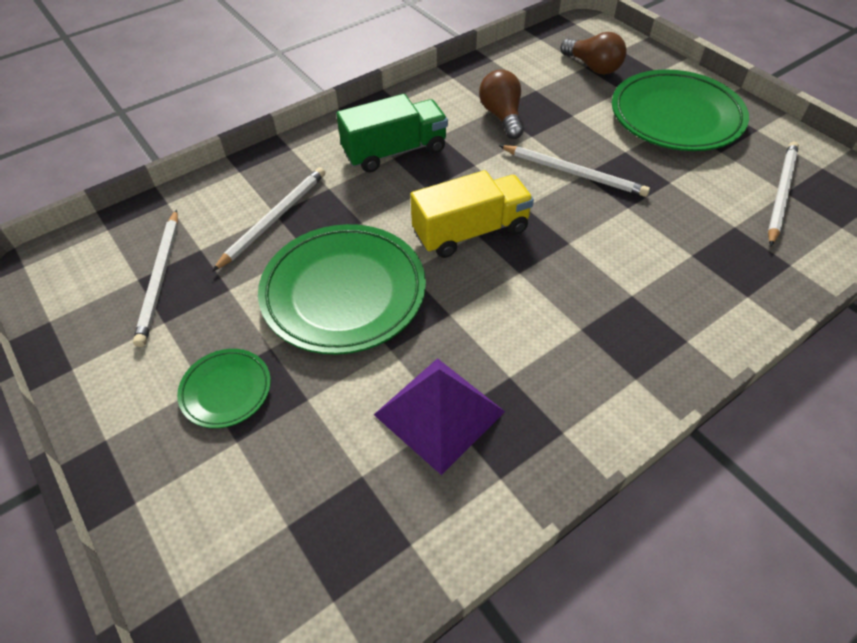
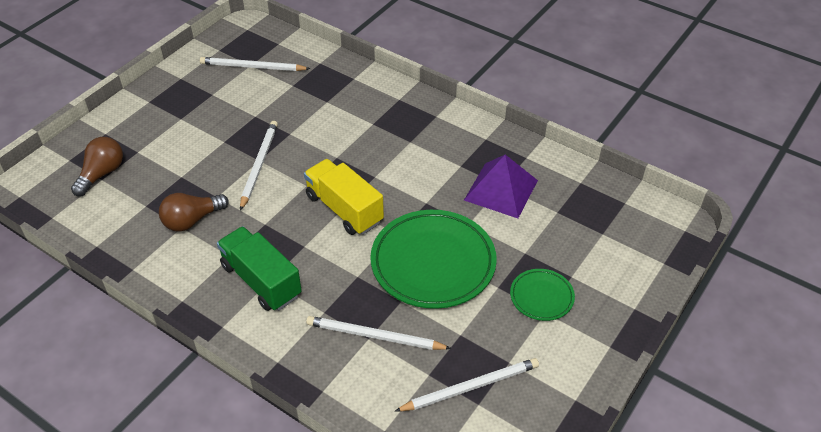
camera: 110 degrees left, 5 degrees down
(676, 117) = (172, 119): green plate -> none

